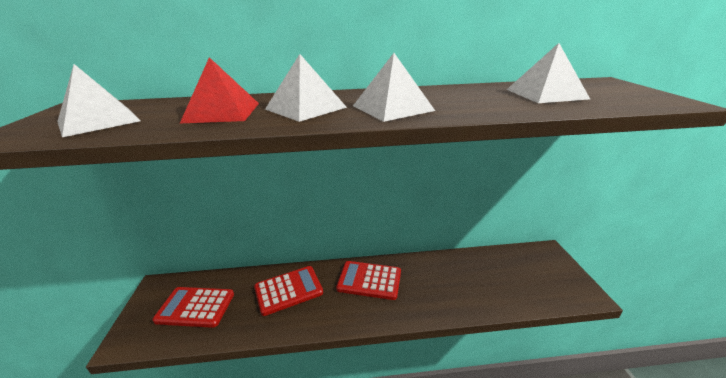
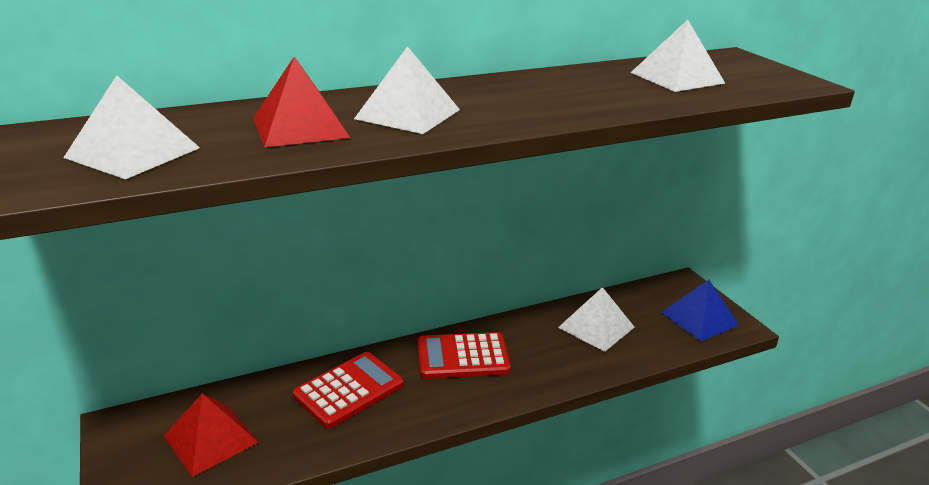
camera: 20 degrees left, 0 degrees up
(195, 307) = (211, 439): red calculator -> red pyramid
(392, 108) = (518, 108): white pyramid -> white pyramid (596, 327)
(554, 282) = (699, 318): none -> blue pyramid

